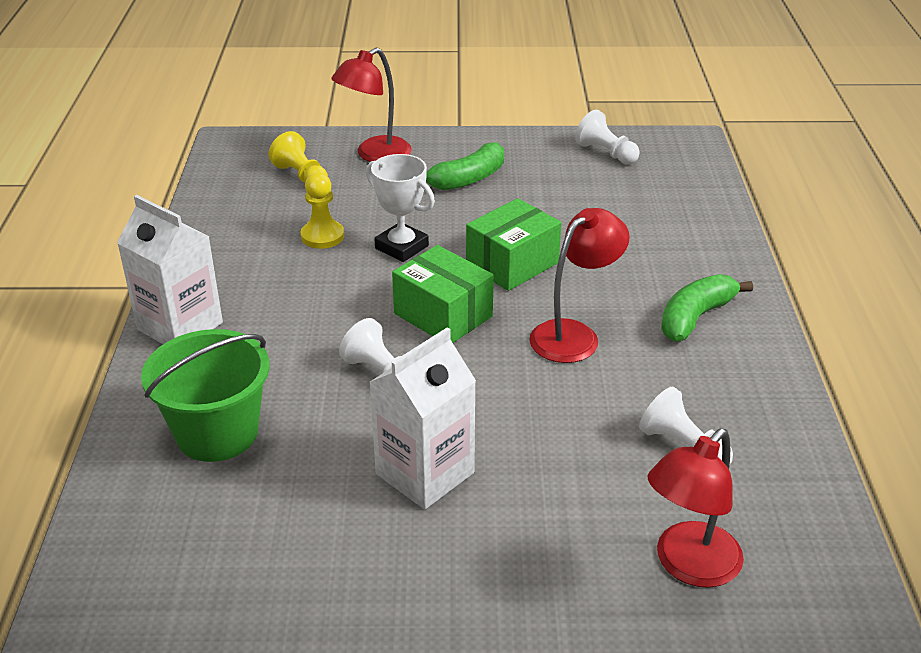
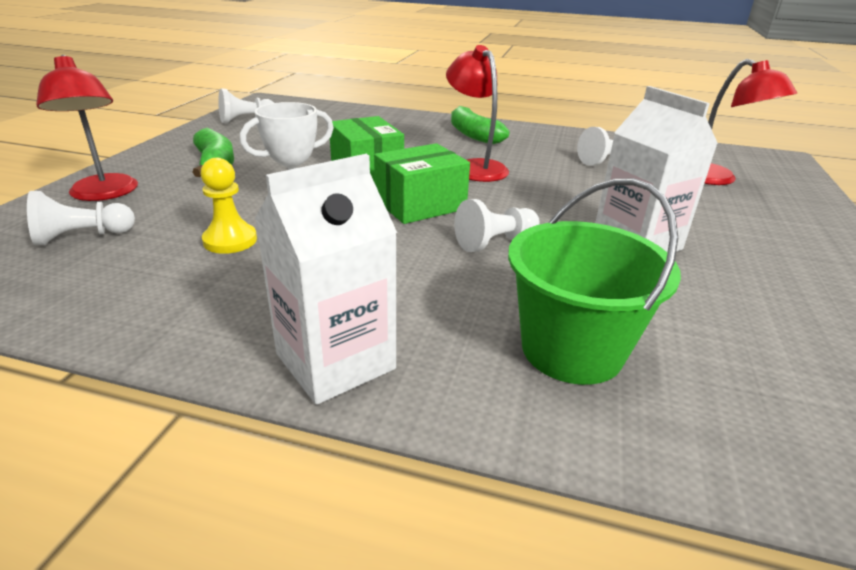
camera: 75 degrees left, 5 degrees down
(301, 176) = (82, 237): yellow pawn -> white pawn

